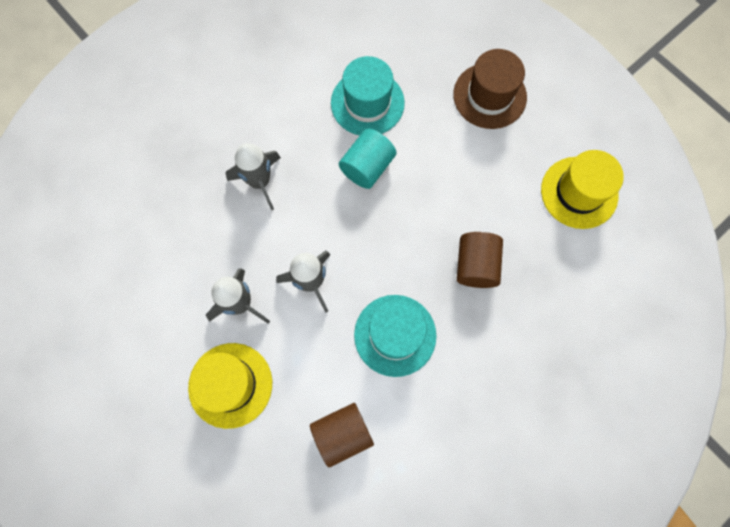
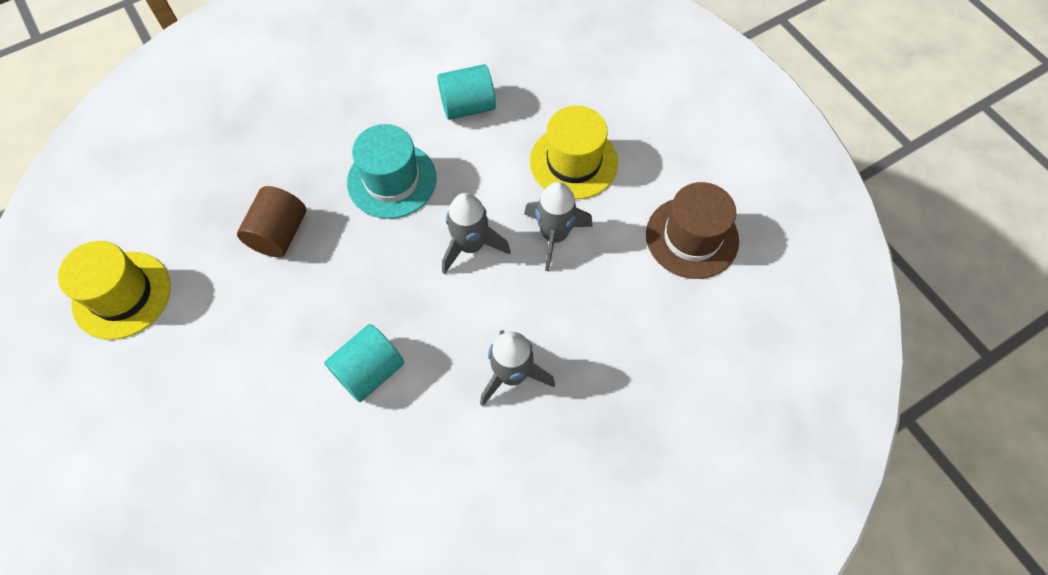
camera: 170 degrees left, 10 degrees down
(342, 433) = (468, 106): brown cylinder -> turquoise cylinder
(367, 103) = (343, 465): turquoise hat -> none
(489, 96) = (171, 446): brown hat -> brown hat (692, 237)

